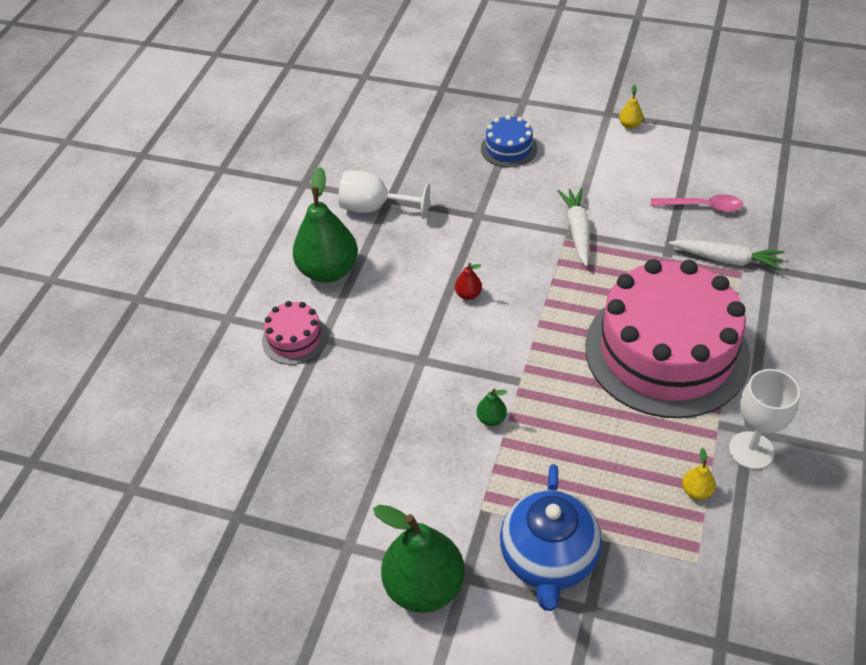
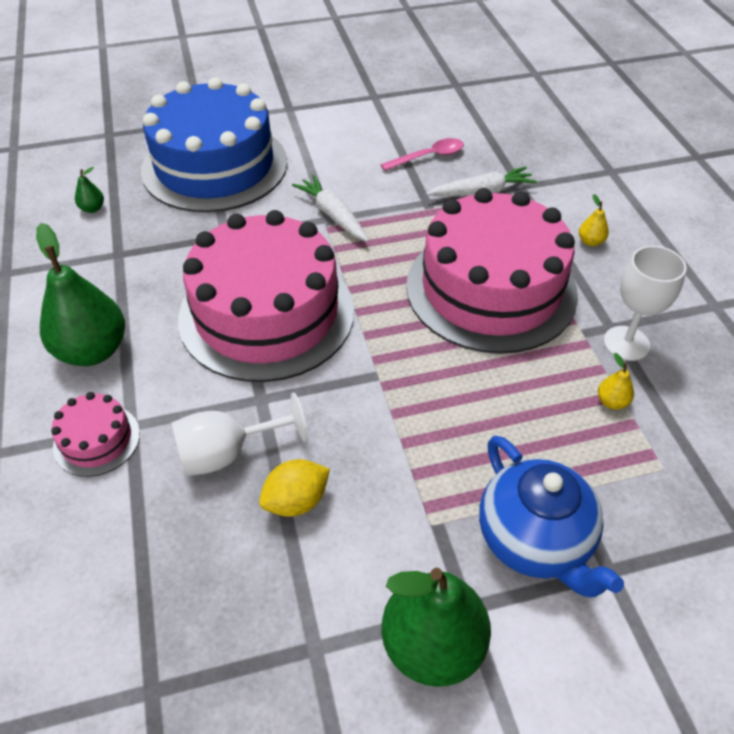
camera: 35 degrees left, 0 degrees up
(375, 208) = (107, 268): white goblet -> white goblet (227, 453)
(398, 445) = (296, 501): none -> yellow lemon
(468, 294) = (266, 313): red pear -> pink cake
(491, 419) = (376, 425): green pear -> green pear (92, 208)
(509, 148) = (215, 166): blue cake -> blue cake, size x2.37
(630, 125) = (316, 112): yellow pear -> yellow pear (590, 241)

